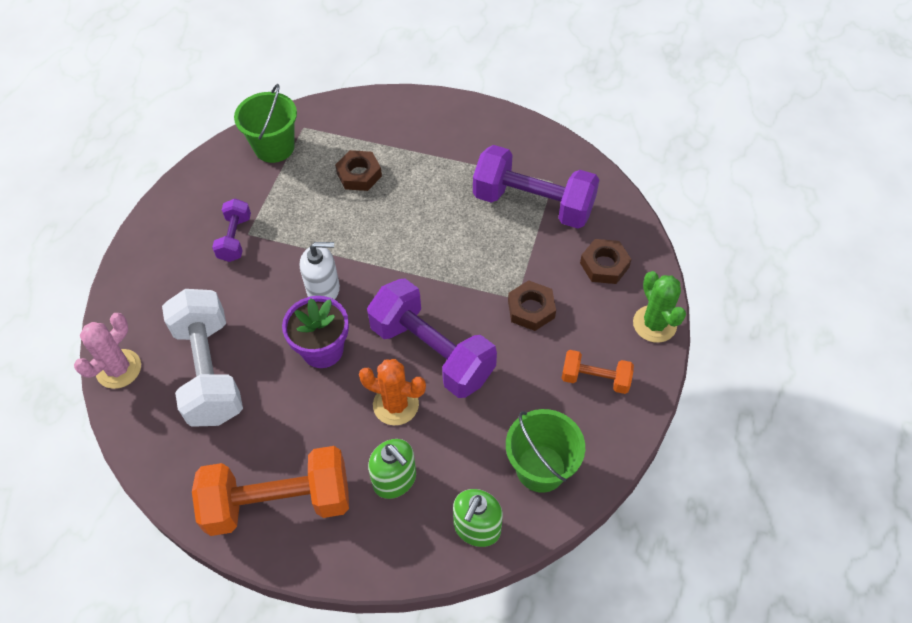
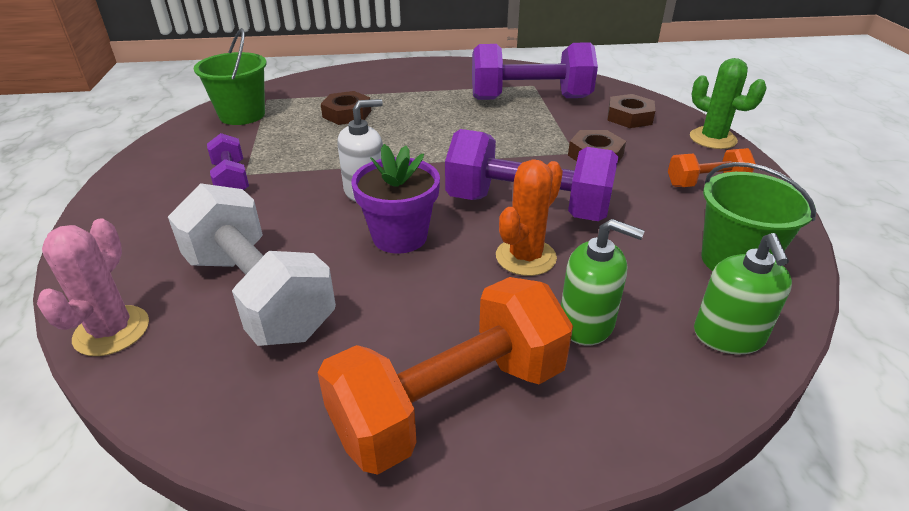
camera: 25 degrees left, 20 degrees down
(396, 405) = (525, 257): orange cactus -> orange cactus turned 45 degrees counterclockwise

